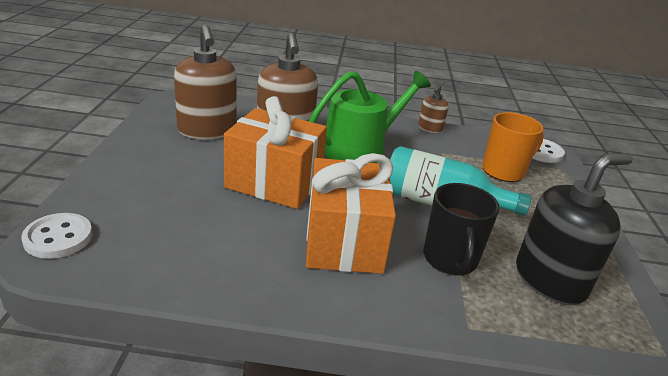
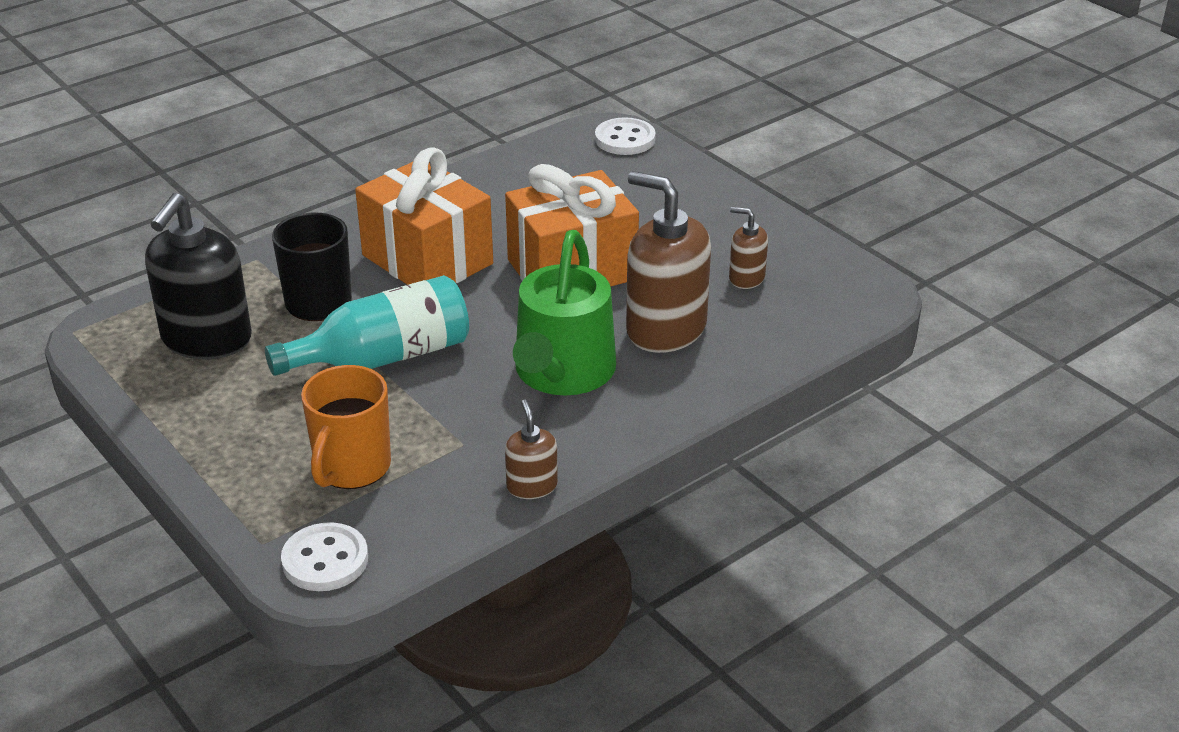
camera: 140 degrees right, 5 degrees up
(207, 130) = (746, 278): brown soap dispenser -> brown soap dispenser, size x0.49

